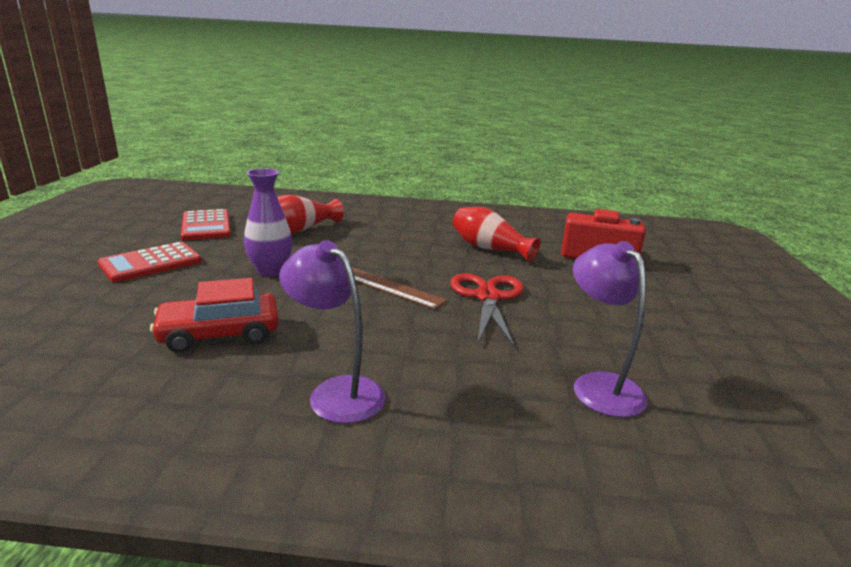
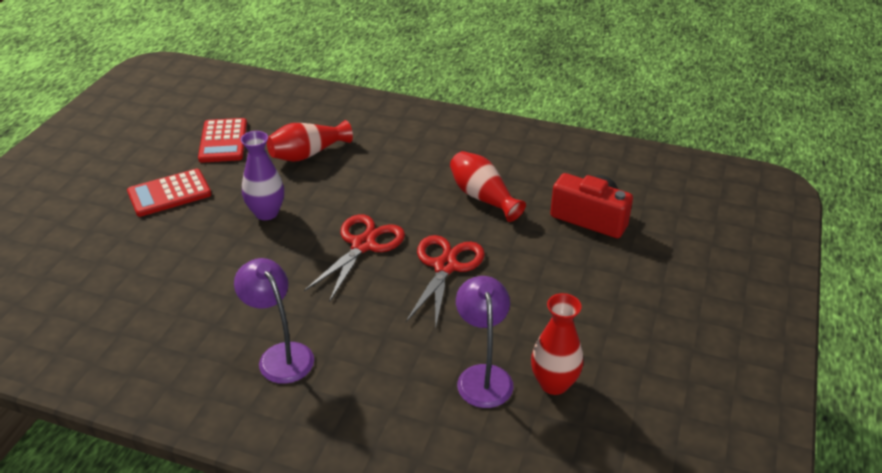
camera: 15 degrees right, 15 degrees up
(219, 334) = (211, 286): red car -> none
(390, 287) = (363, 245): brown ruler -> red scissors
(682, 383) = (554, 383): none -> red vase

